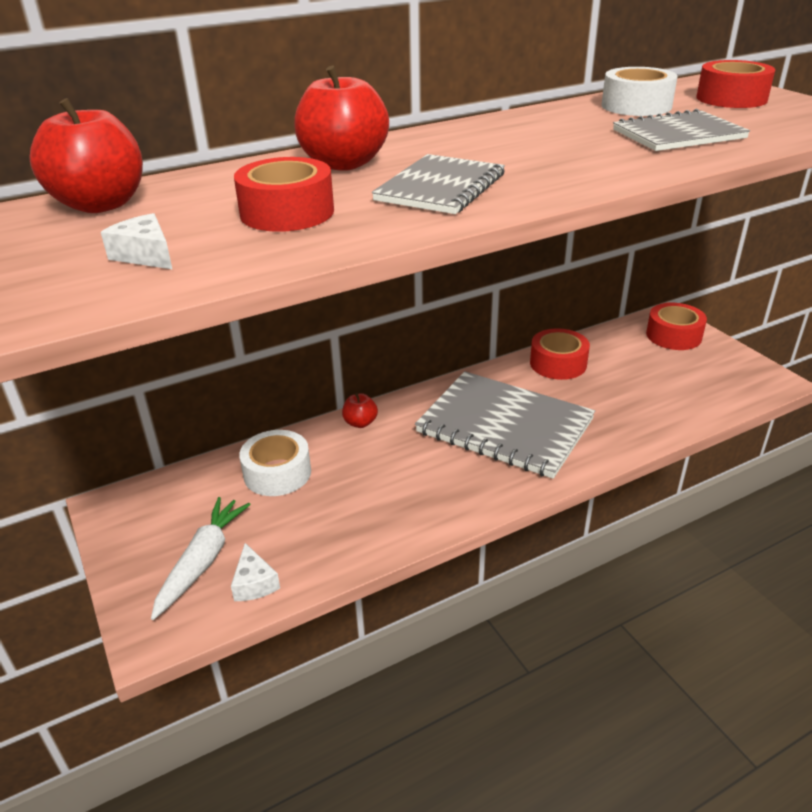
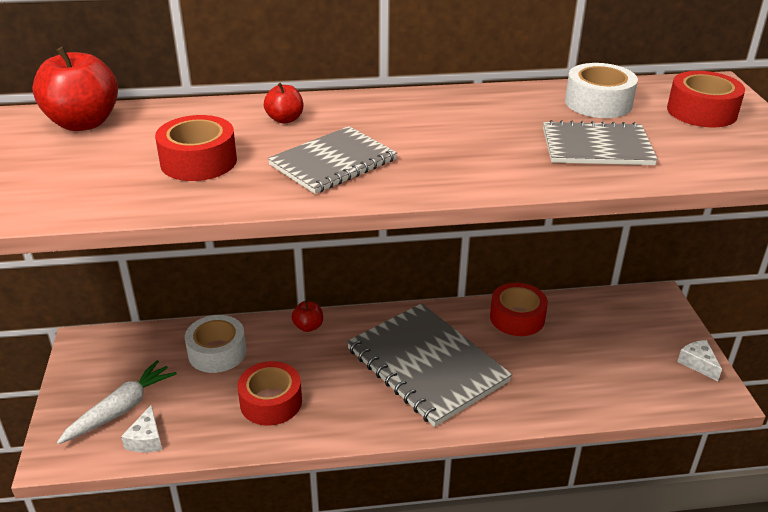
camera: 20 degrees right, 0 degrees up
(145, 255) = (72, 179): white cheese -> white cheese (698, 364)
(343, 164) = (285, 119): red apple -> red apple, size x0.50
(673, 336) = (651, 319): red tape -> red tape (271, 402)

